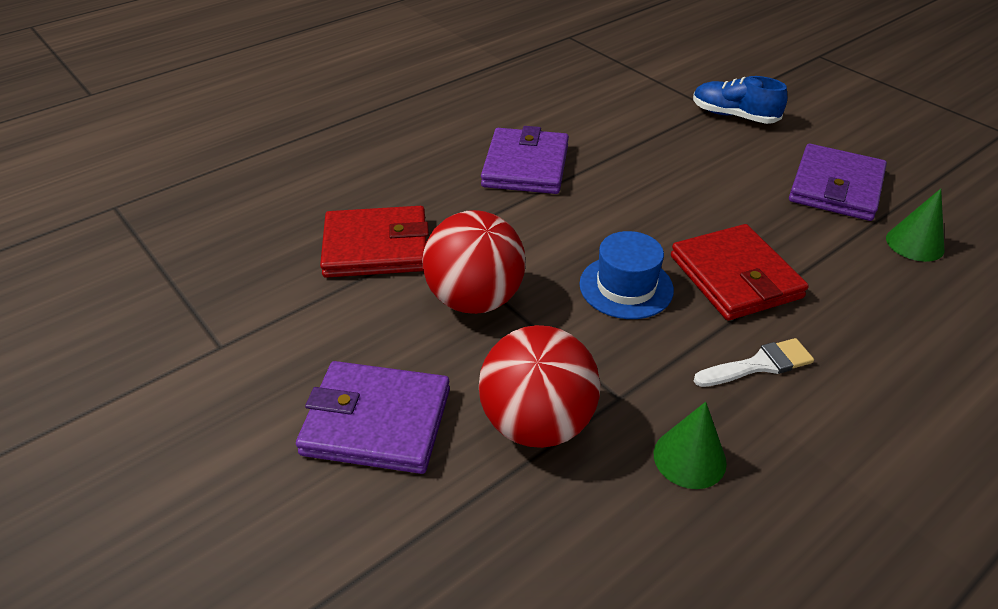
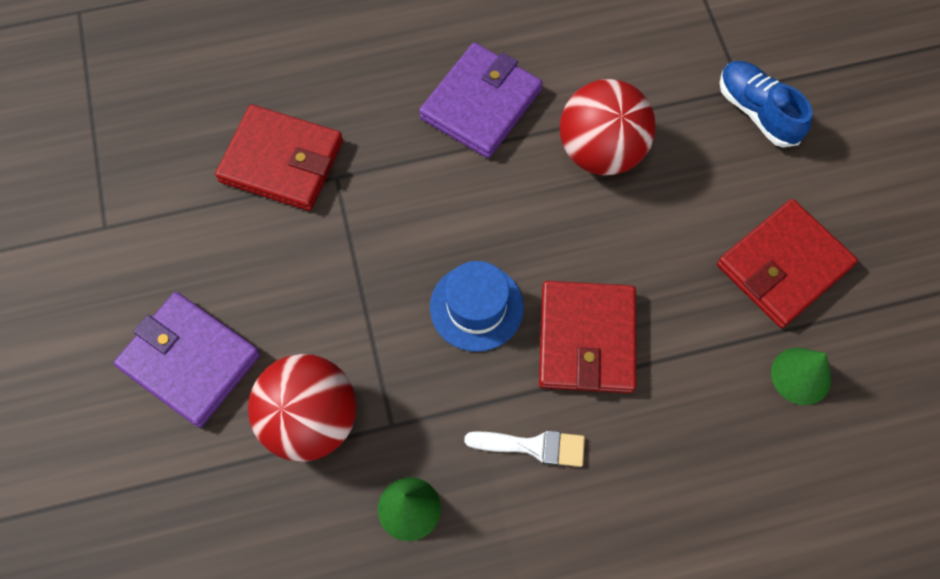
camera: 25 degrees right, 25 degrees up
(475, 299) = (334, 264): red ball -> red ball (601, 151)
(835, 187) = (783, 266): purple wallet -> red wallet

